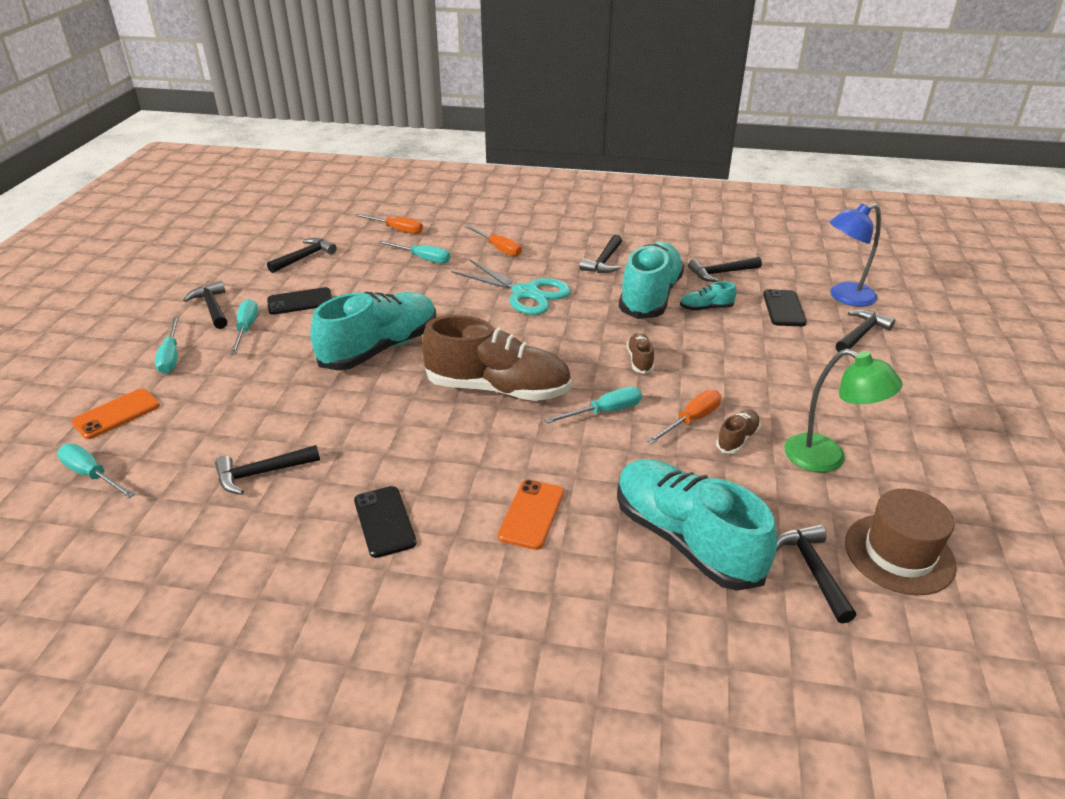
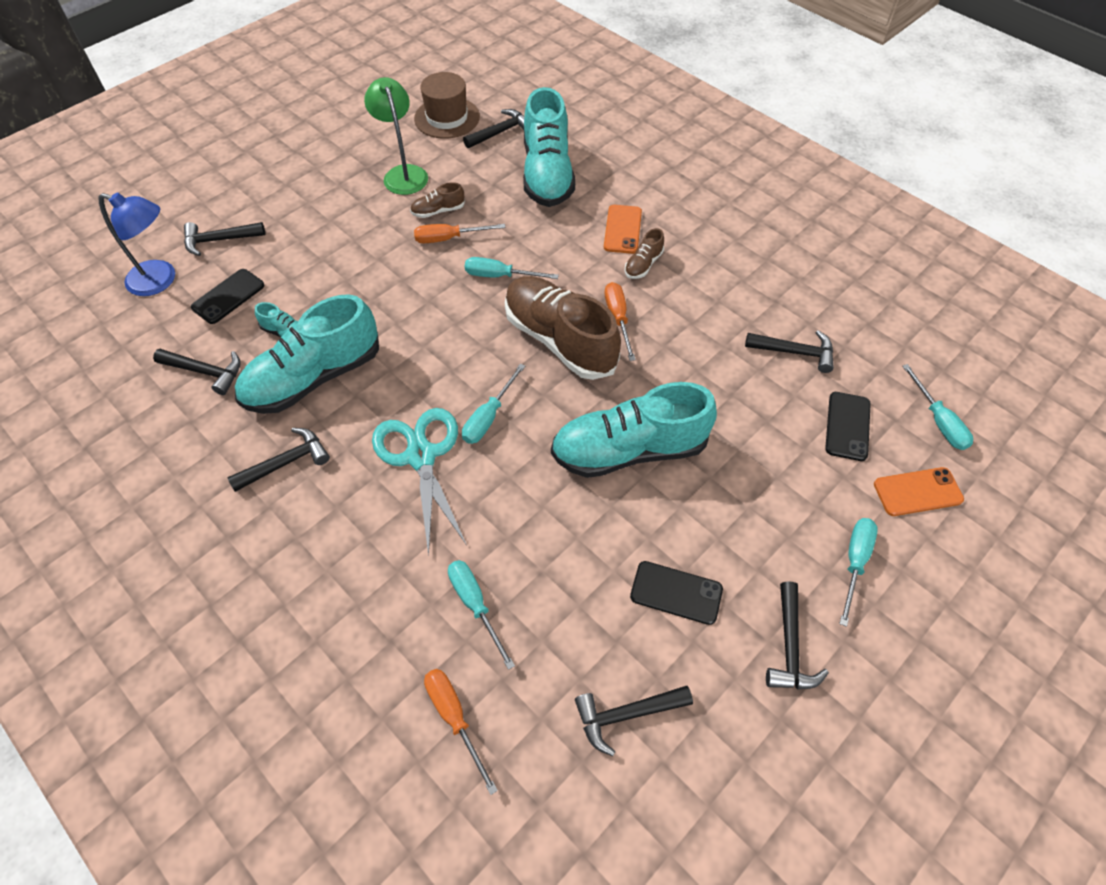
camera: 145 degrees left, 20 degrees up
(246, 329) = (758, 570): turquoise screwdriver -> turquoise screwdriver (489, 417)
(384, 521) = (721, 270): black phone -> black phone (847, 426)
(498, 248) = (367, 569): orange screwdriver -> orange screwdriver (618, 318)
(531, 514) = (622, 229): orange phone -> orange phone turned 45 degrees counterclockwise
(640, 360) = (418, 308): brown shoe -> brown shoe (643, 264)
(812, 570) = (501, 132): black hammer -> black hammer turned 150 degrees counterclockwise

